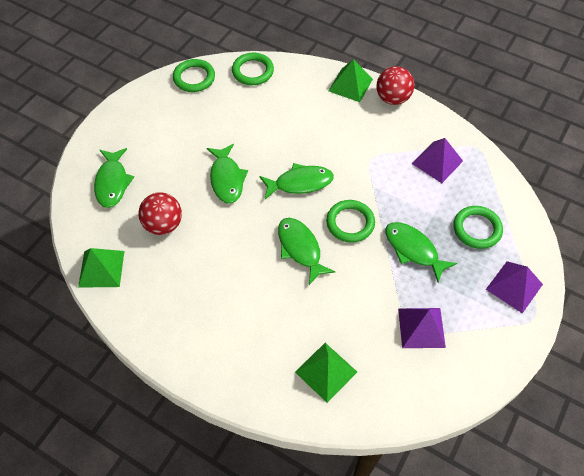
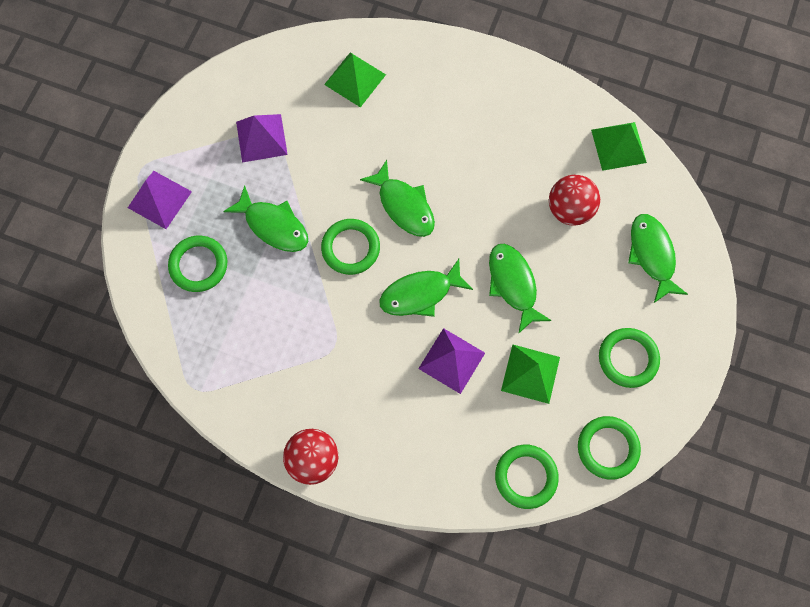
camera: 170 degrees right, 15 degrees up
(160, 122) = (628, 358): none -> green ring
(350, 85) = (377, 474): green pyramid -> green pyramid (530, 373)
(437, 162) = (248, 356): purple pyramid -> purple pyramid (452, 360)

